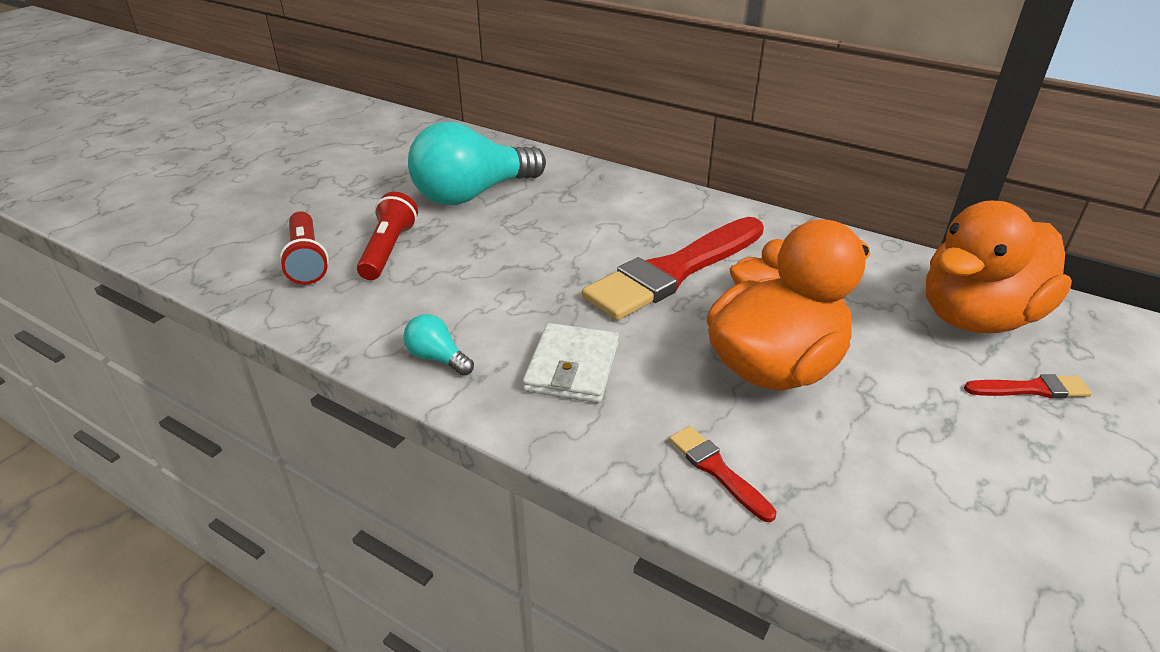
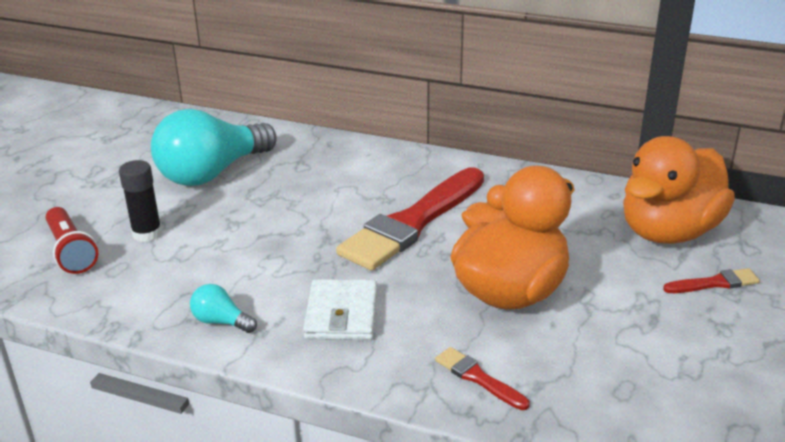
camera: 10 degrees left, 5 degrees down
(388, 250) = (147, 234): red flashlight -> black glue stick

